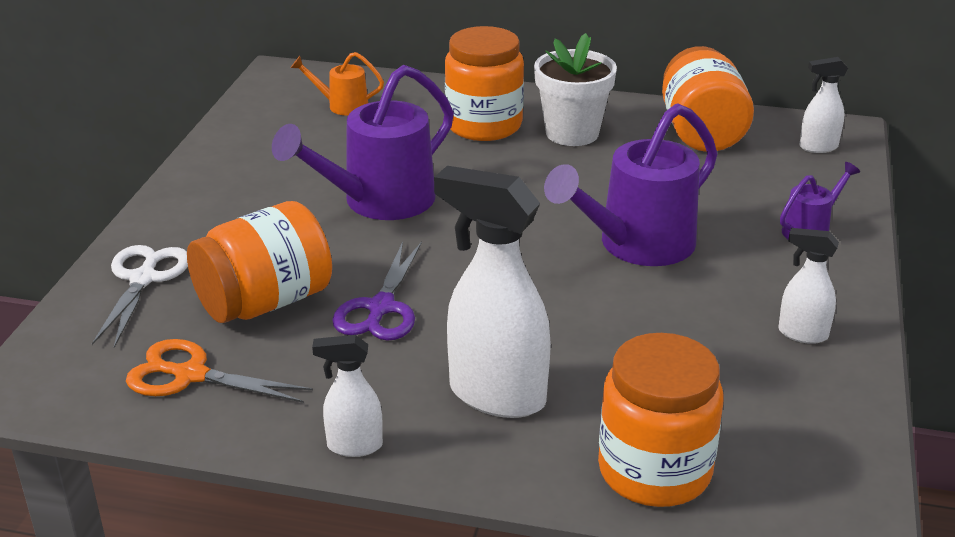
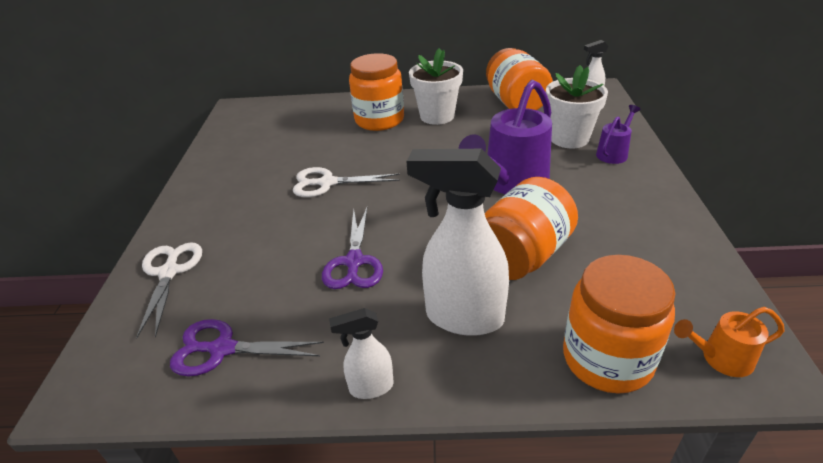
camera: 10 degrees left, 5 degrees up
(189, 375) = (222, 349): orange scissors -> purple scissors
(265, 302) = (266, 274): orange jar -> orange jar (522, 255)
(341, 106) = (283, 122): orange watering can -> orange watering can (720, 358)
(377, 202) = (327, 183): purple watering can -> white scissors
(755, 198) = (569, 138): none -> white flower pot
(802, 334) = (649, 226): white spray bottle -> none

